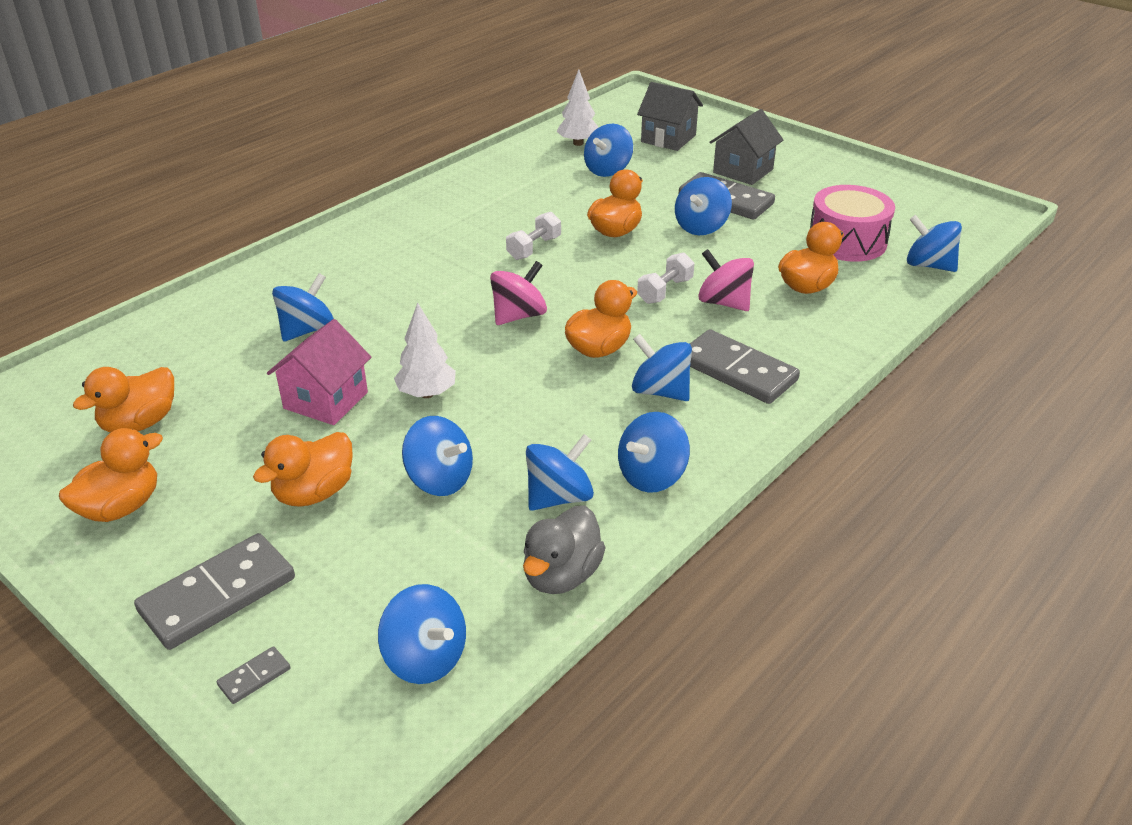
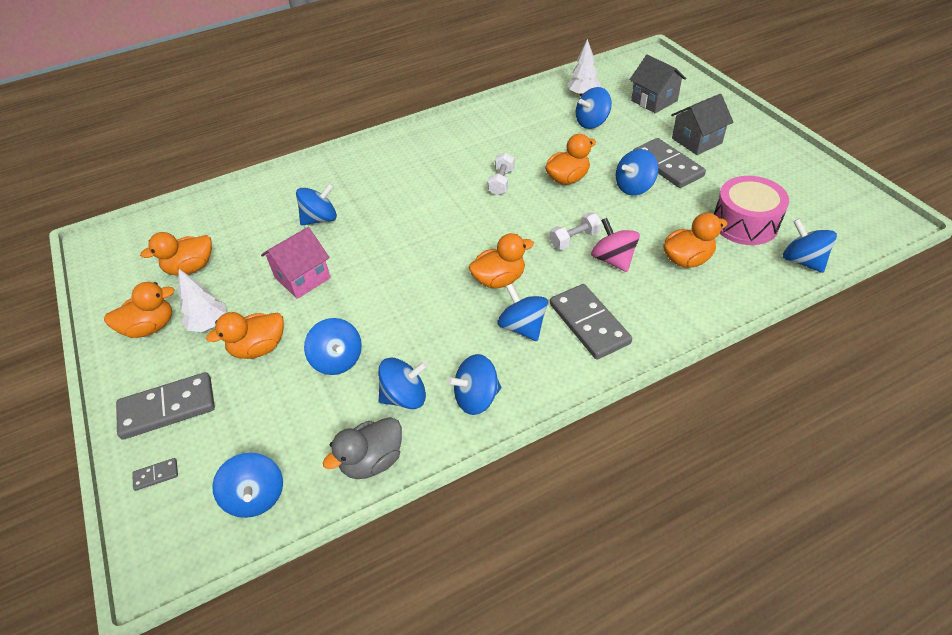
camera: 25 degrees right, 10 degrees up
(427, 393) = (366, 288): white tree -> white tree (209, 324)
(519, 316) = (460, 238): pink spinning top -> none
(534, 248) = (501, 182): white dumbbell -> white dumbbell turned 45 degrees counterclockwise

